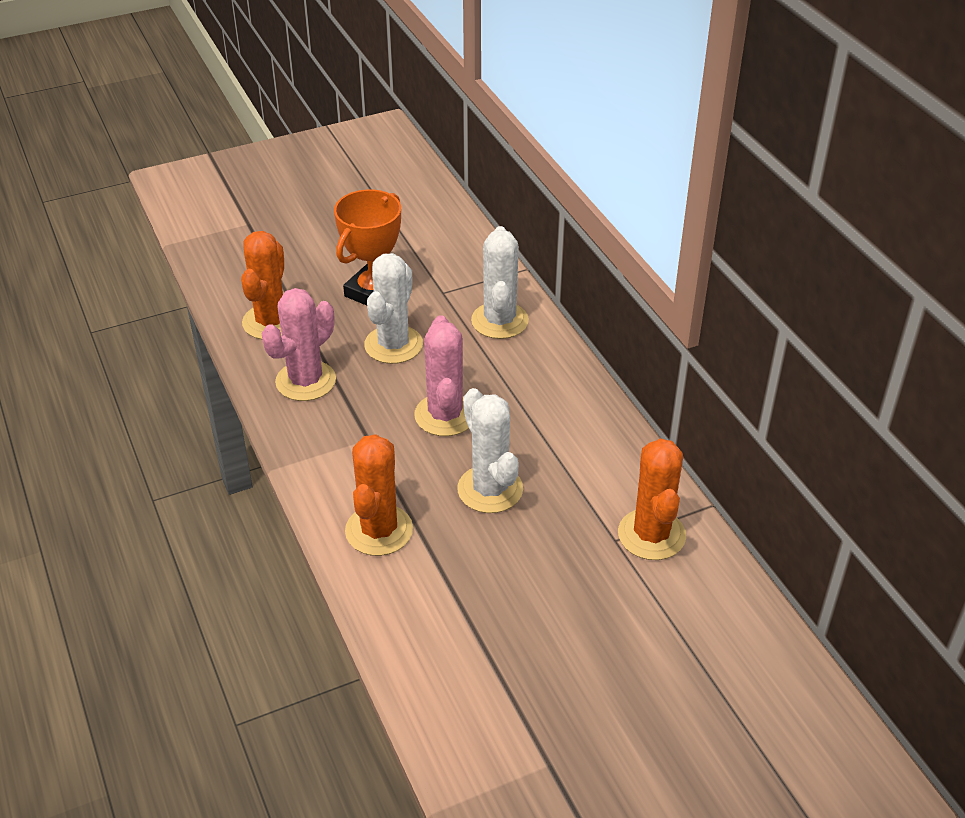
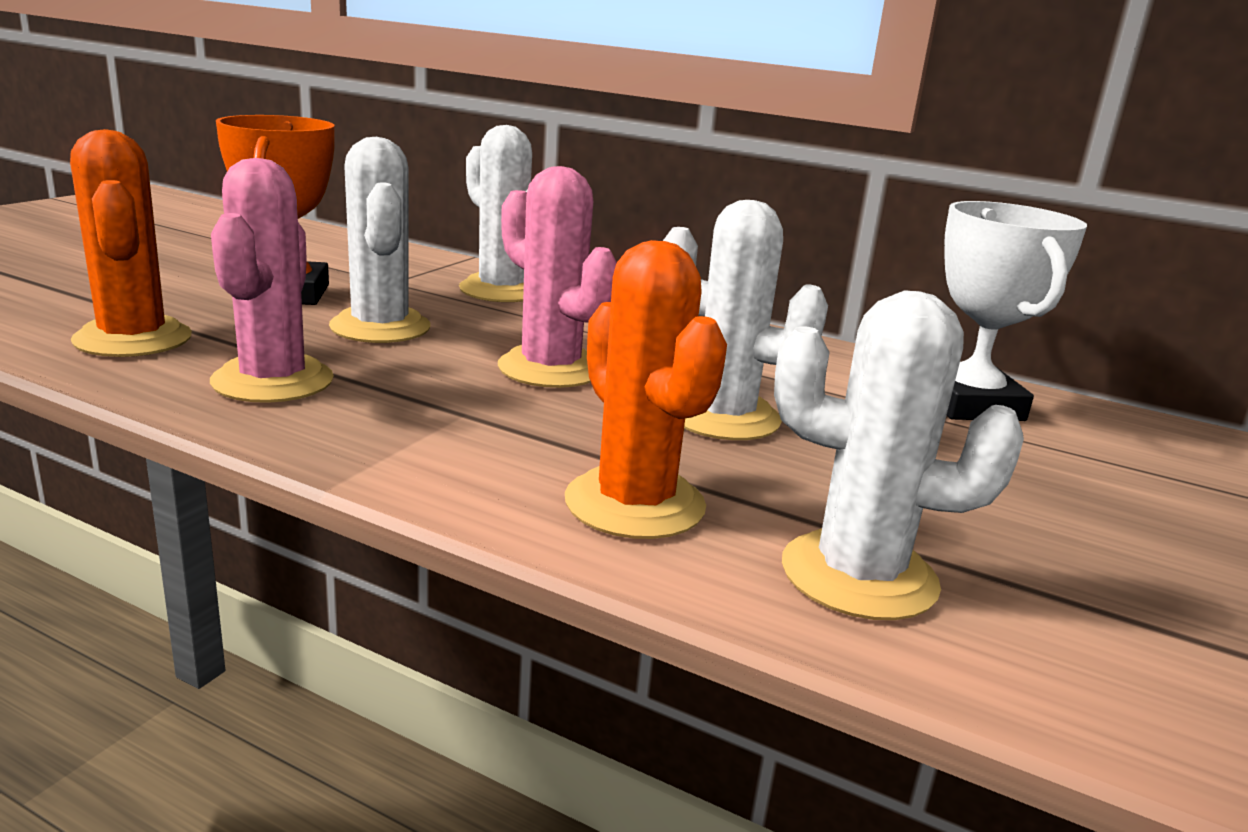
camera: 40 degrees left, 20 degrees down
(421, 610) = (858, 575): none -> white cactus
(651, 535) = (969, 404): orange cactus -> white trophy

